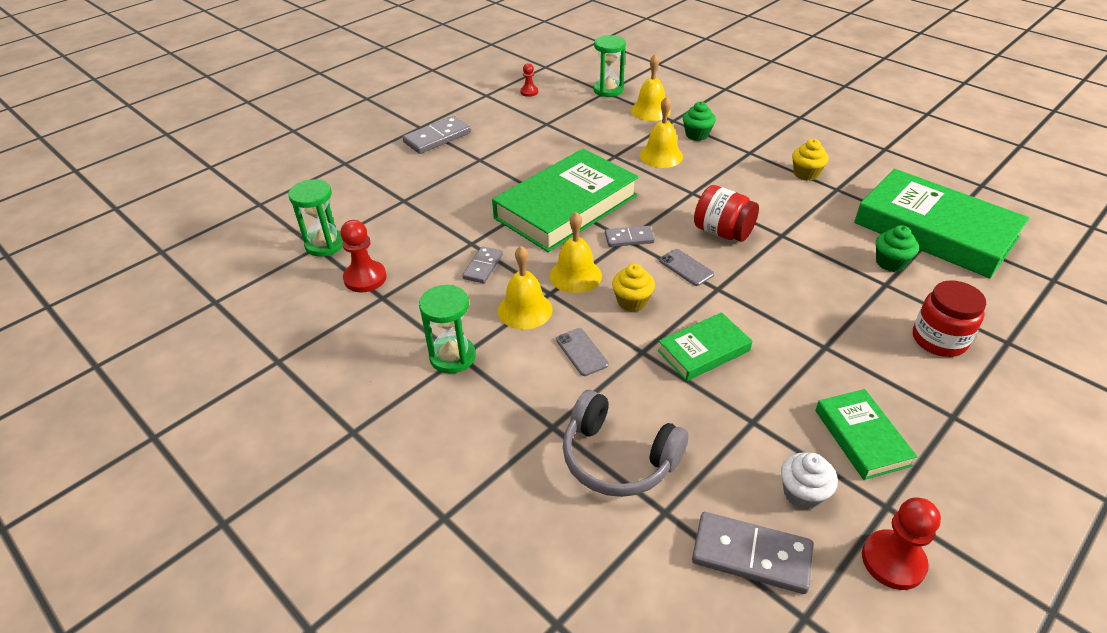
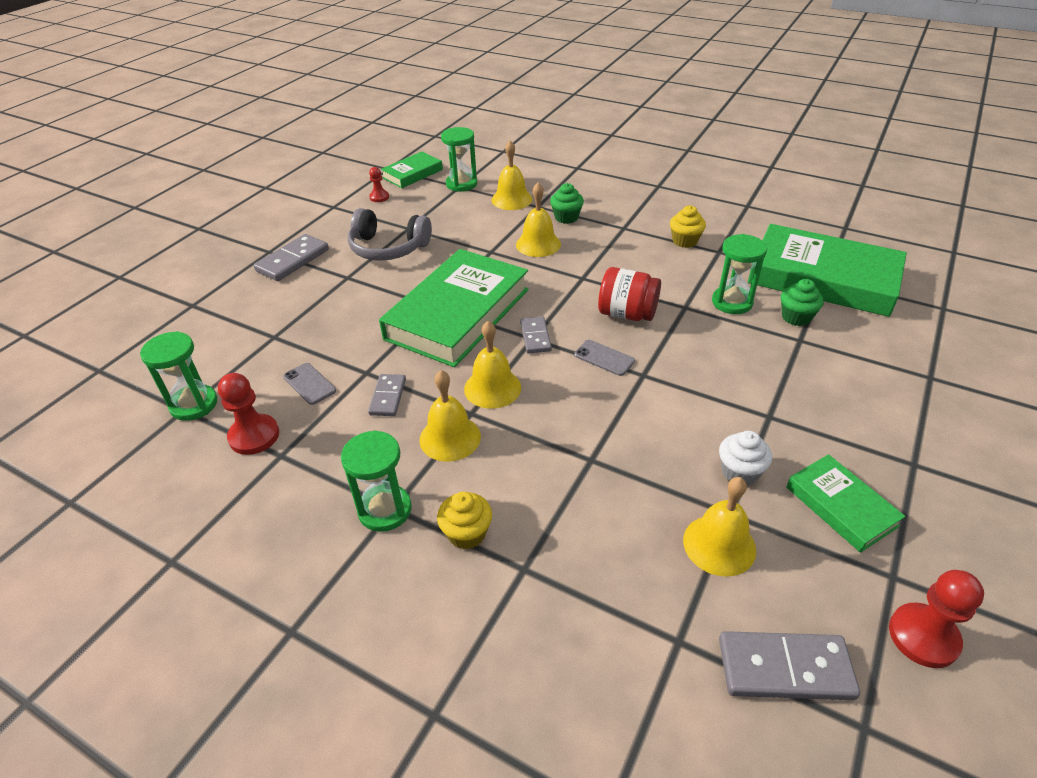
camera: 15 degrees left, 0 degrees up
(581, 352) = (527, 473): grey phone -> grey phone (309, 384)
(618, 458) = (607, 589): grey headphones -> grey headphones (388, 248)
(629, 238) = (535, 337): grey domino -> grey domino turned 75 degrees counterclockwise
(632, 301) = (561, 405): yellow cupcake -> yellow cupcake (466, 533)
(703, 351) = (653, 445): green book -> green book (412, 174)
(732, 445) = (719, 545): none -> yellow bell
(802, 493) = (808, 583): white cupcake -> white cupcake (739, 472)
(830, 238) = (732, 302): none -> green hourglass
(939, 340) = (870, 387): red jar -> none

